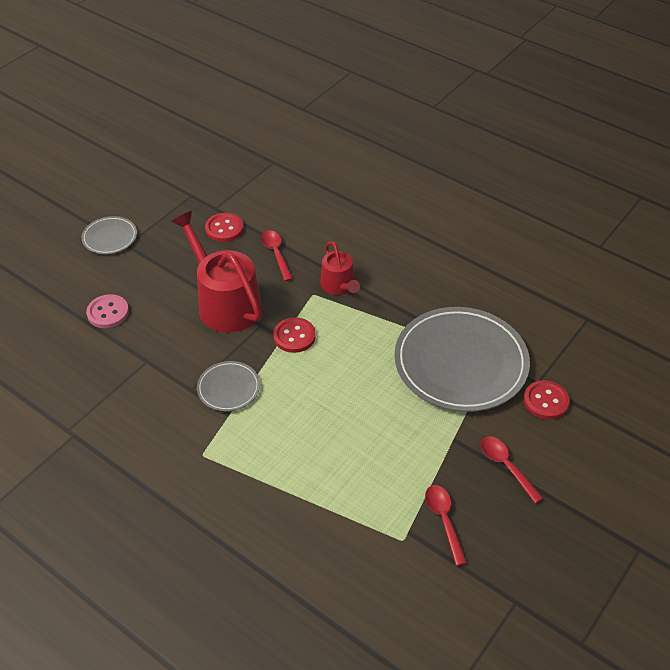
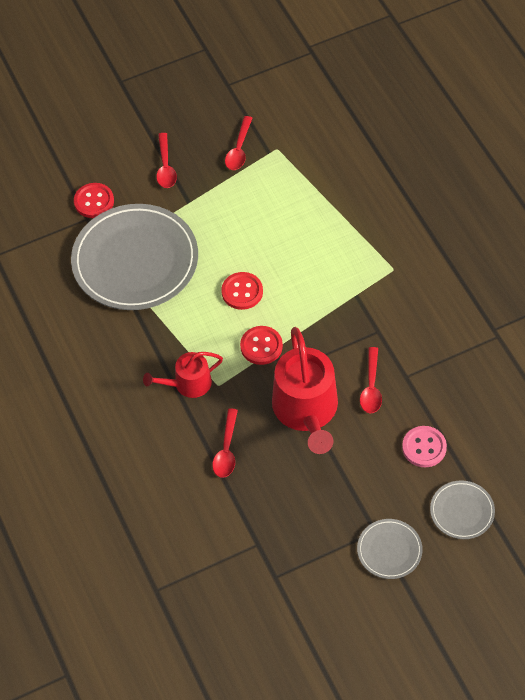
camera: 150 degrees left, 10 degrees up
(176, 341) = (371, 387): none -> red spoon
(224, 228) = (262, 508): red button -> red button (242, 292)
(228, 388) = (345, 319): grey plate -> grey plate (462, 511)
(339, 286) = (188, 384): red watering can -> red watering can turned 120 degrees counterclockwise

